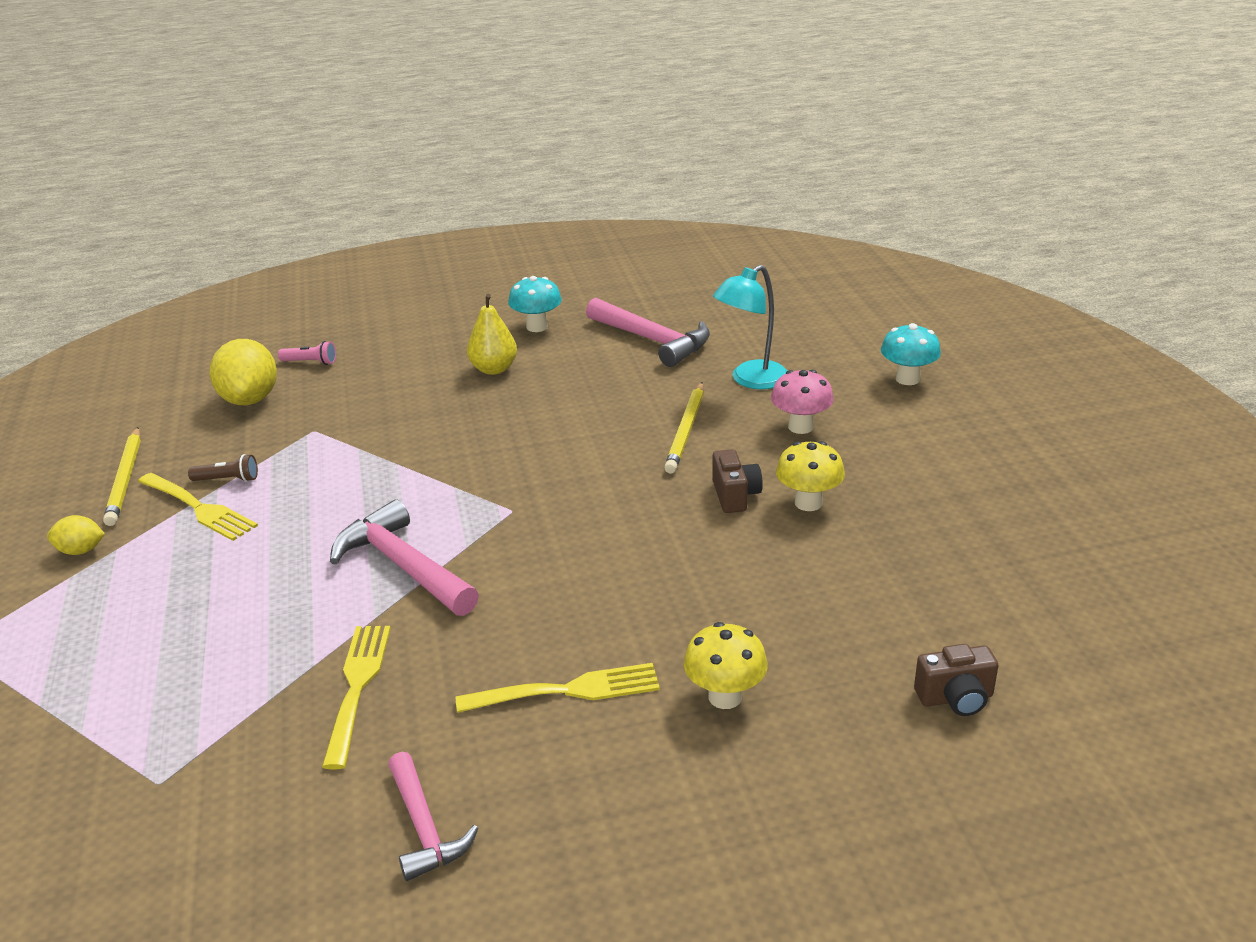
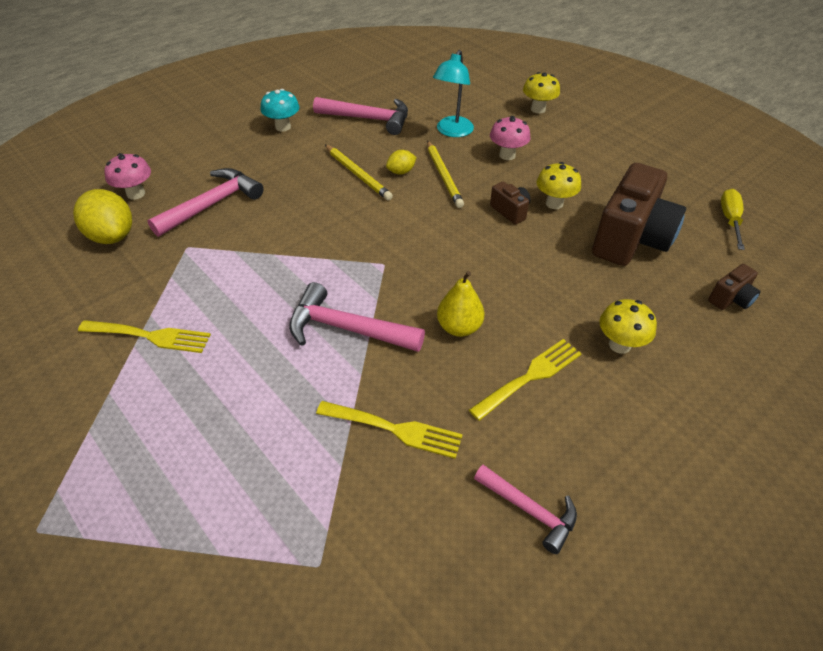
camera: 30 degrees left, 15 degrees up
(81, 551) = (78, 405): yellow lemon -> yellow lemon (401, 172)
(125, 479) = (63, 332): yellow pencil -> yellow pencil (357, 174)
(228, 479) = (153, 305): brown flashlight -> none
(310, 362) = (136, 194): pink flashlight -> pink mushroom
(357, 686) = (395, 429): yellow fork -> yellow fork turned 135 degrees clockwise
(379, 393) = (212, 204): none -> pink hammer
(494, 369) = (280, 165): yellow pear -> yellow pear (459, 327)
(877, 578) = (630, 239): none -> brown camera
(907, 379) = (538, 109): turquoise mushroom -> yellow mushroom
(1069, 598) = (730, 220): none -> yellow screwdriver

